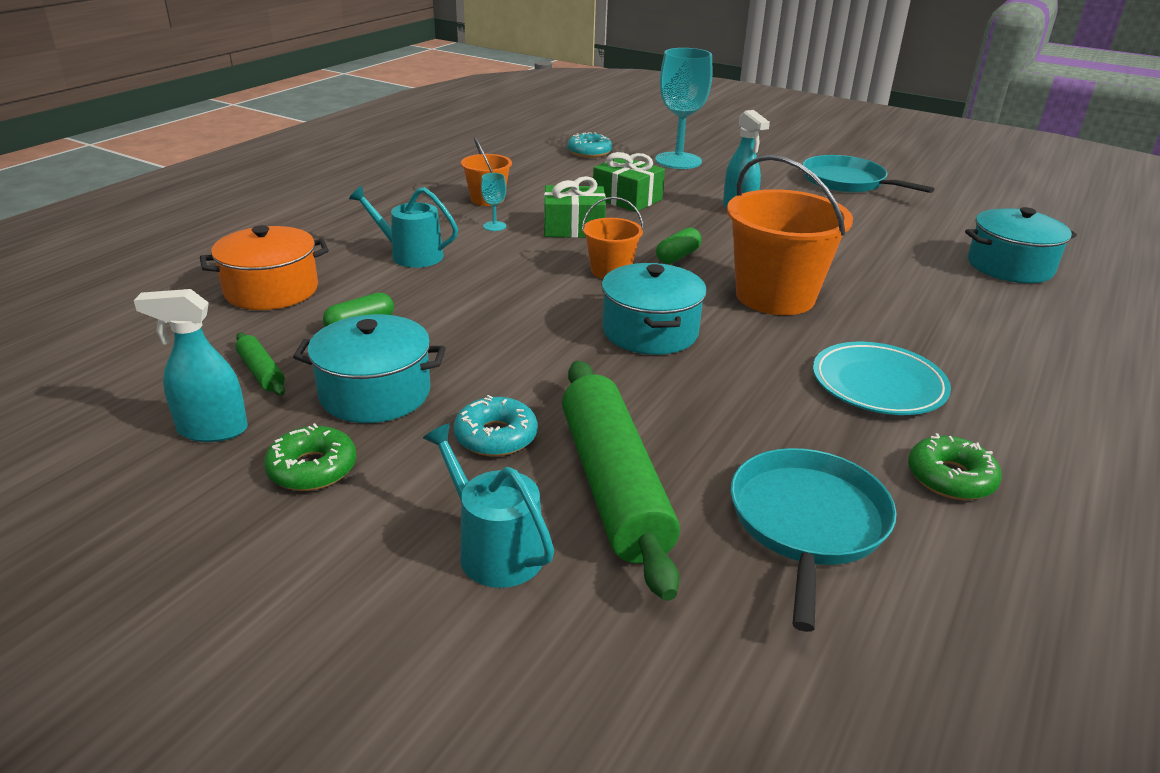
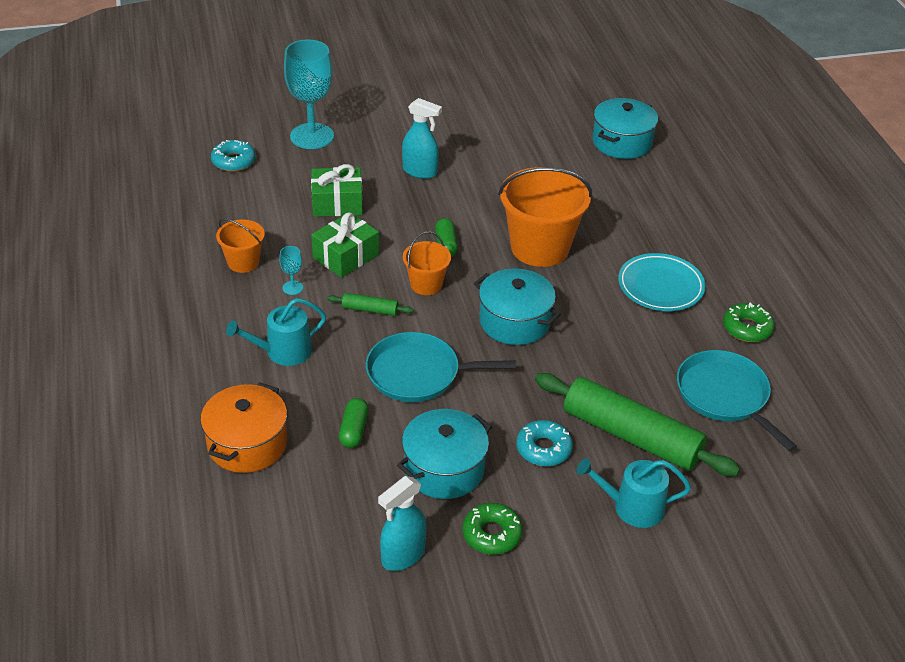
camera: 45 degrees left, 10 degrees up
(261, 372) = (359, 503): green rolling pin -> green rolling pin (370, 310)
(847, 182) = (449, 101): turquoise pan -> turquoise pan (418, 373)

